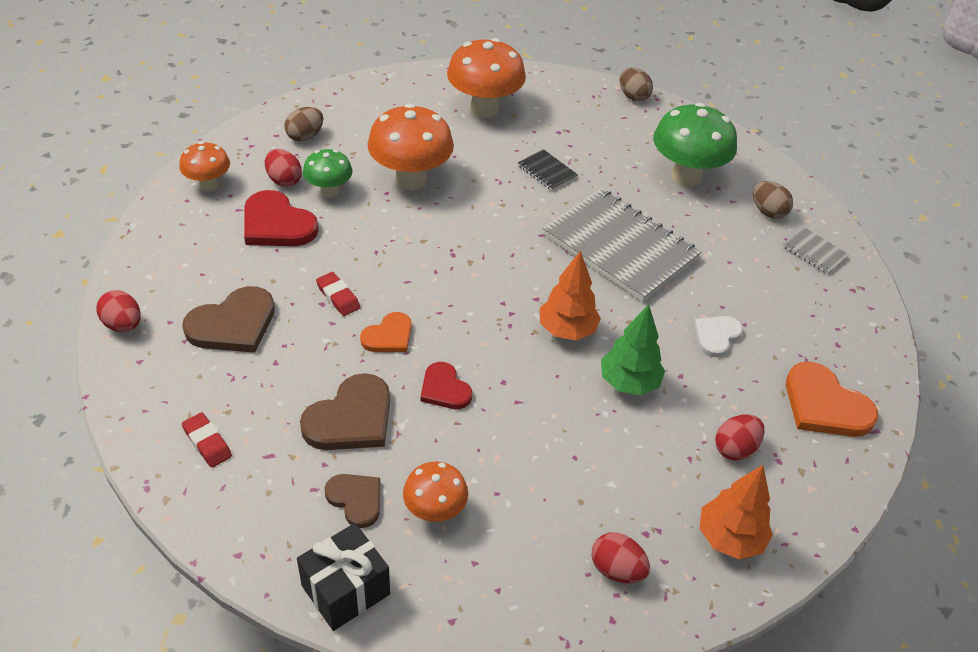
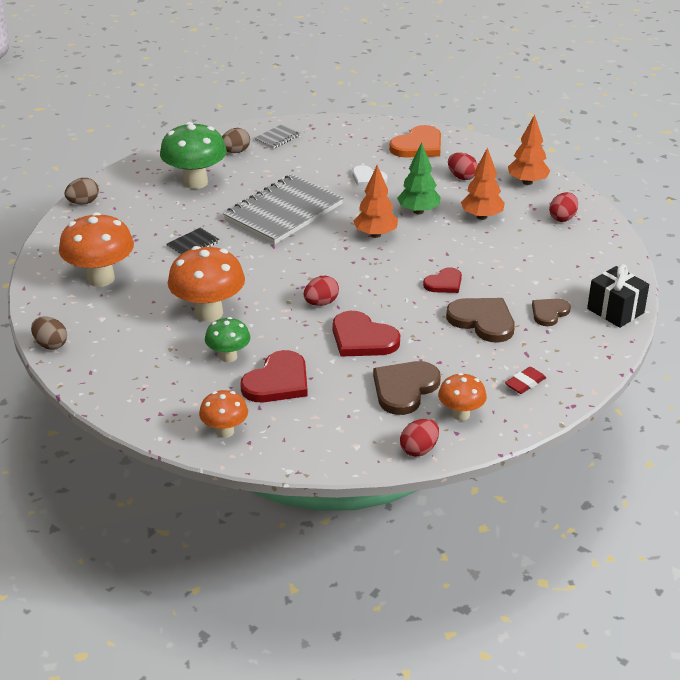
camera: 90 degrees left, 10 degrees down
(233, 324) = (404, 389): brown heart -> brown heart turned 105 degrees counterclockwise
(284, 180) = (214, 385): red egg -> red egg (321, 303)
(305, 136) = (145, 380): brown egg -> brown egg (50, 344)
(338, 297) = (362, 338): red eraser -> red heart
(389, 336) = (399, 311): orange heart -> none
(435, 511) = (546, 281): orange mushroom -> orange mushroom (460, 414)
(617, 457) = (482, 217): none -> orange tree

